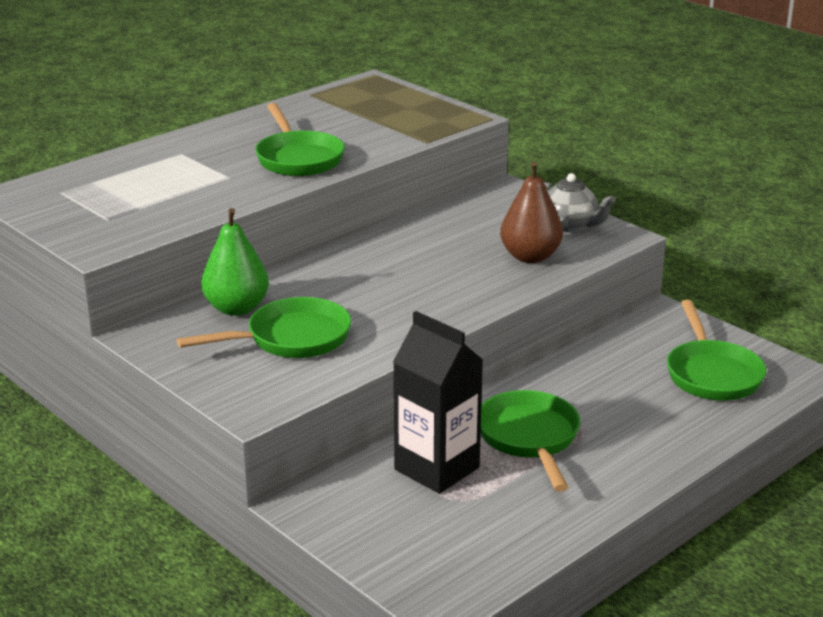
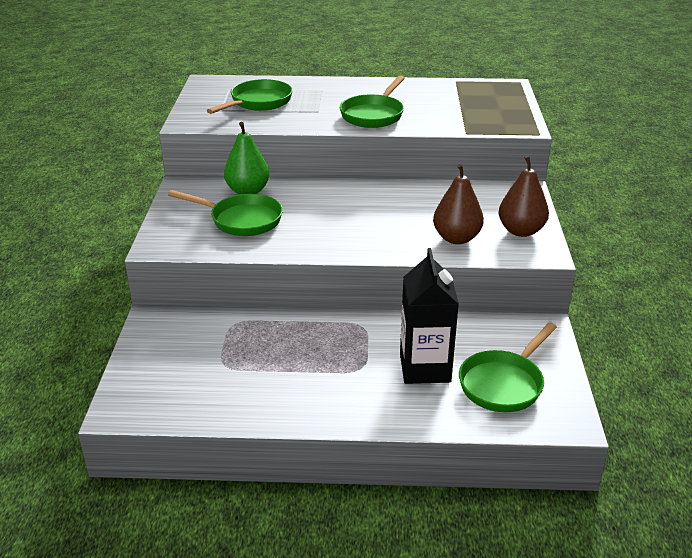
camera: 45 degrees right, 5 degrees up
(437, 468) = (244, 339): black carton -> black carton (425, 368)
(529, 438) = (319, 354): green pan -> green pan (258, 102)
(569, 225) = (521, 231): grey teapot -> brown pear

